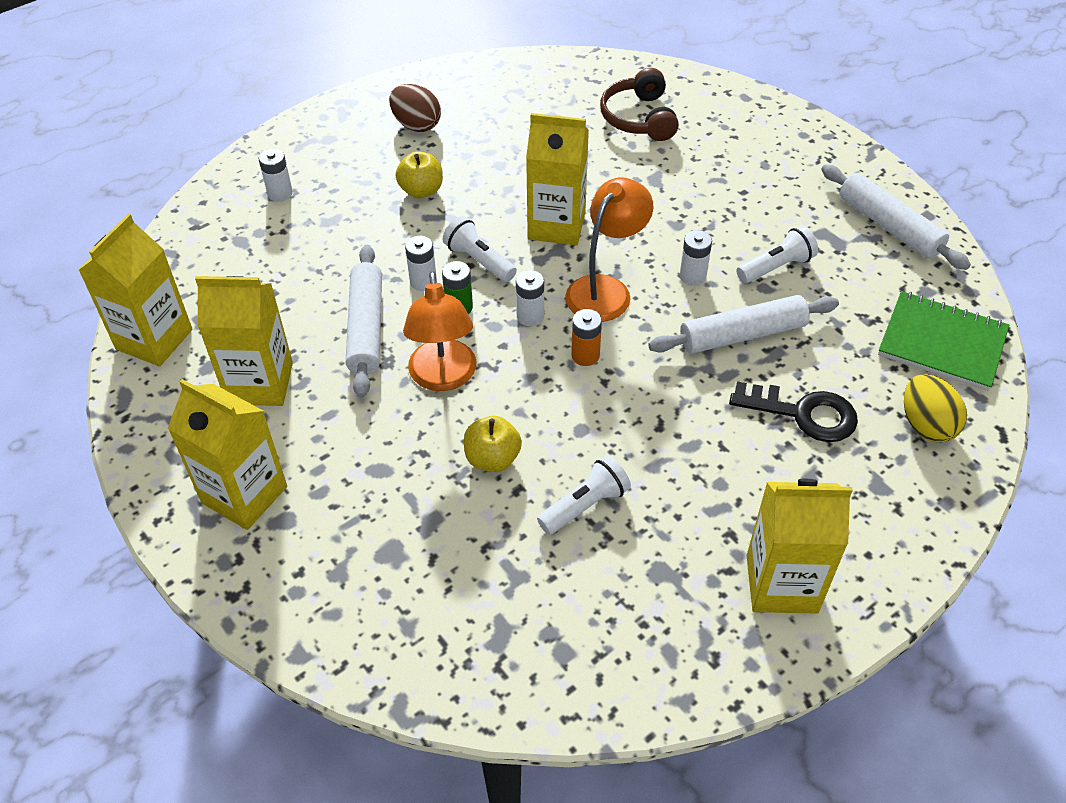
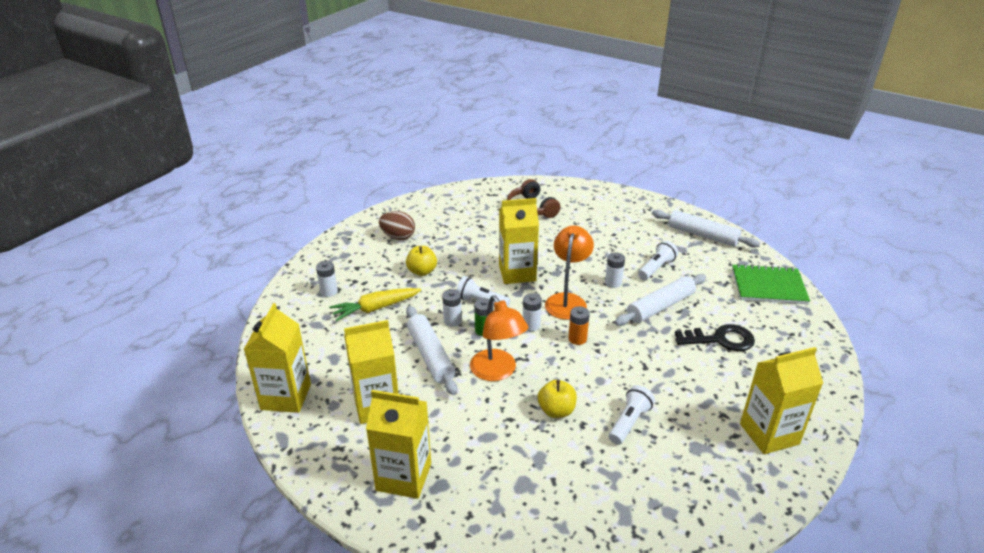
camera: 20 degrees left, 15 degrees down
(329, 235) = (375, 308): none -> yellow carrot
(926, 425) = (788, 329): yellow egg -> none

